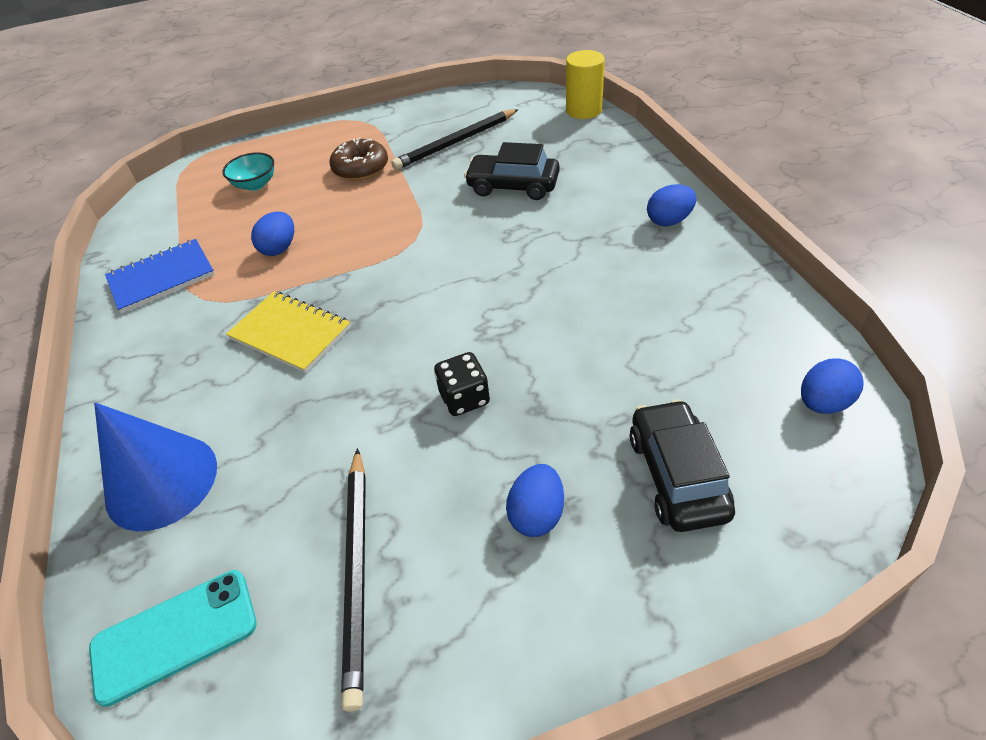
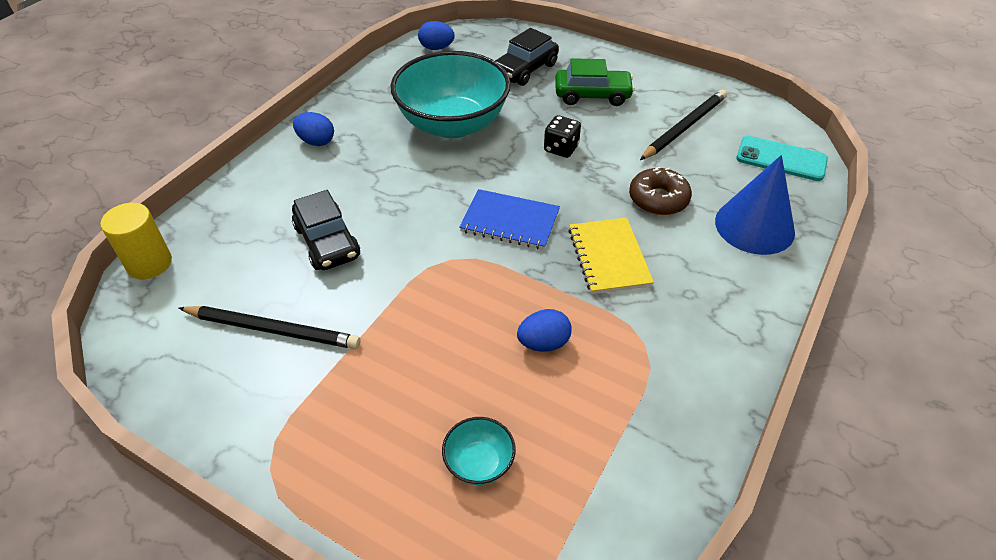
camera: 135 degrees left, 0 degrees up
(162, 277) = (662, 402): blue notebook -> blue notebook (510, 221)
(361, 168) = (376, 380): brown donut -> brown donut (658, 199)
(536, 514) = (592, 95): blue egg -> green car
(606, 329) = (453, 124): none -> turquoise bowl

